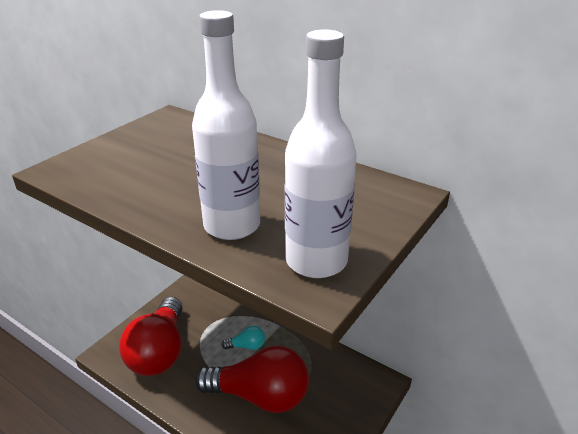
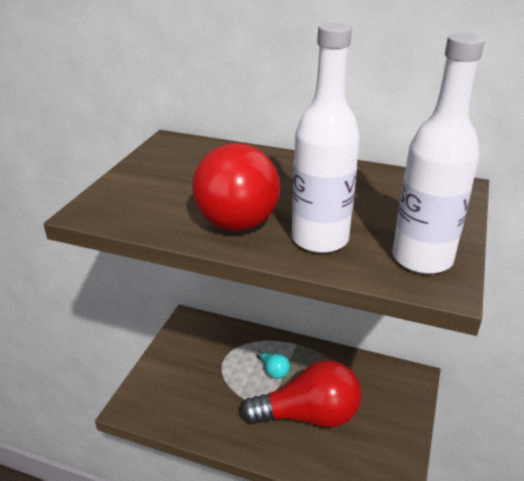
camera: 15 degrees left, 0 degrees up
(159, 352) = (185, 394): red light bulb -> red light bulb (234, 212)
(247, 346) = (273, 370): turquoise light bulb -> turquoise light bulb turned 75 degrees clockwise

